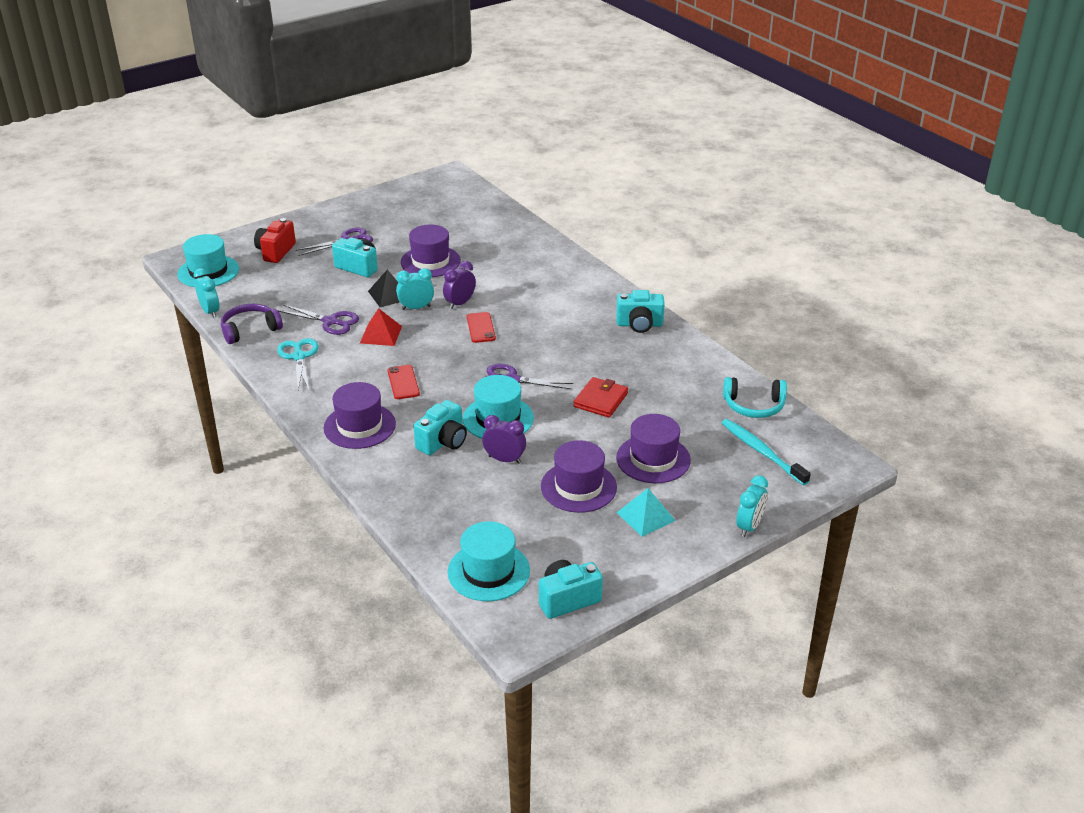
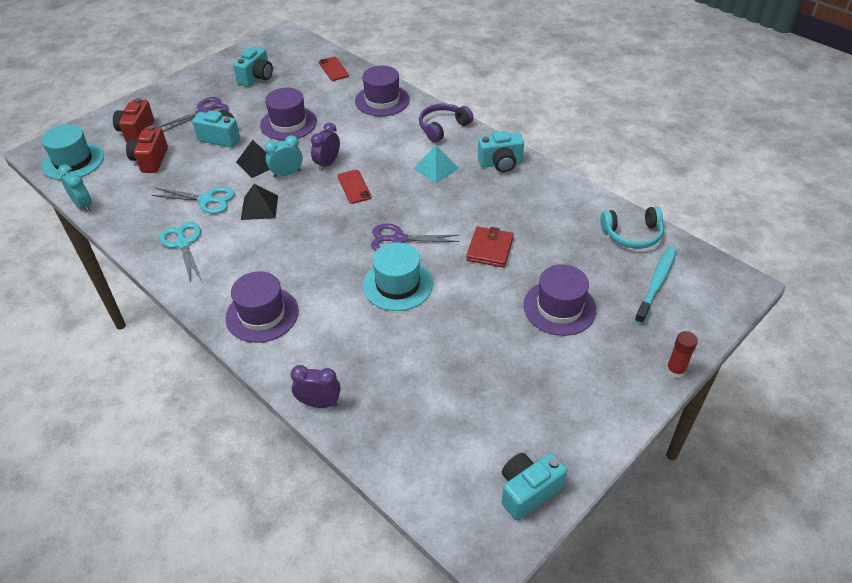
camera: 10 degrees left, 10 degrees up
(250, 330) = (127, 220): purple headphones -> purple headphones (443, 127)
(284, 279) = (150, 160): none -> red camera
(330, 322) = (206, 200): purple scissors -> turquoise scissors
(381, 334) = (259, 207): red pyramid -> black pyramid
(403, 382) = (294, 257): red phone -> red phone (333, 69)
(443, 442) = (350, 320): turquoise camera -> turquoise camera (256, 77)
(488, 571) = (438, 470): turquoise hat -> none
(504, 459) = (417, 331): purple clock -> purple clock (319, 403)
(578, 487) = (498, 351): purple hat -> purple hat (382, 100)
(646, 516) = (573, 375): turquoise pyramid -> turquoise pyramid (436, 168)
(749, 526) = (675, 370): turquoise clock -> red glue stick
(761, 451) = (656, 283): turquoise toothbrush -> turquoise toothbrush turned 75 degrees clockwise

